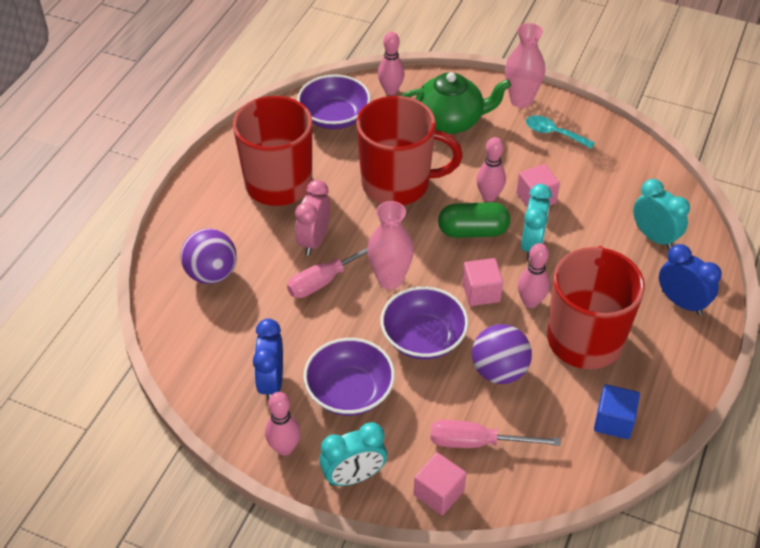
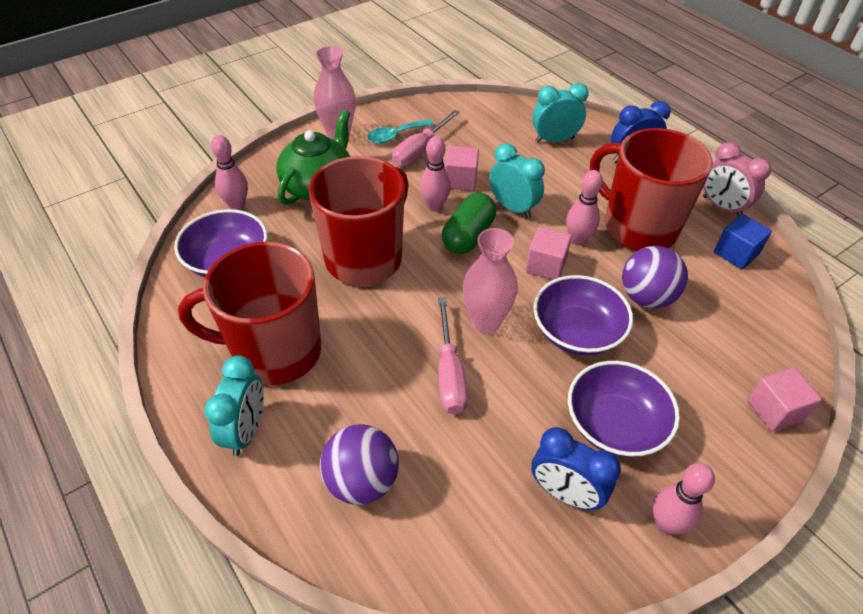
camera: 60 degrees left, 0 degrees up
(314, 240) = (387, 358): pink clock -> pink clock (722, 207)
(354, 476) = (730, 473): turquoise clock -> turquoise clock (246, 431)
(477, 442) = (724, 352): pink screwdriver -> pink screwdriver (420, 150)

